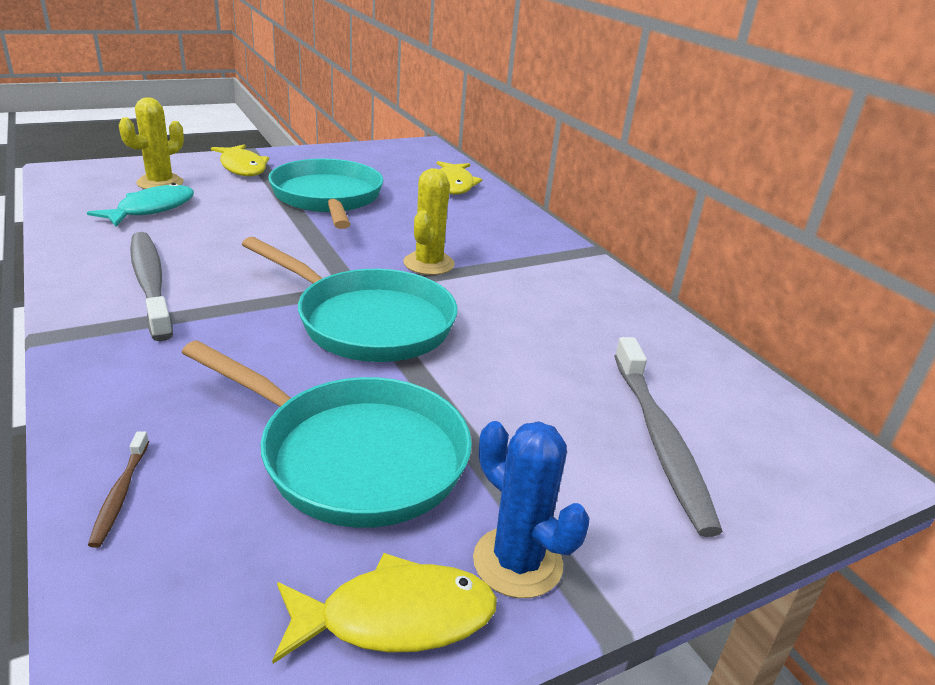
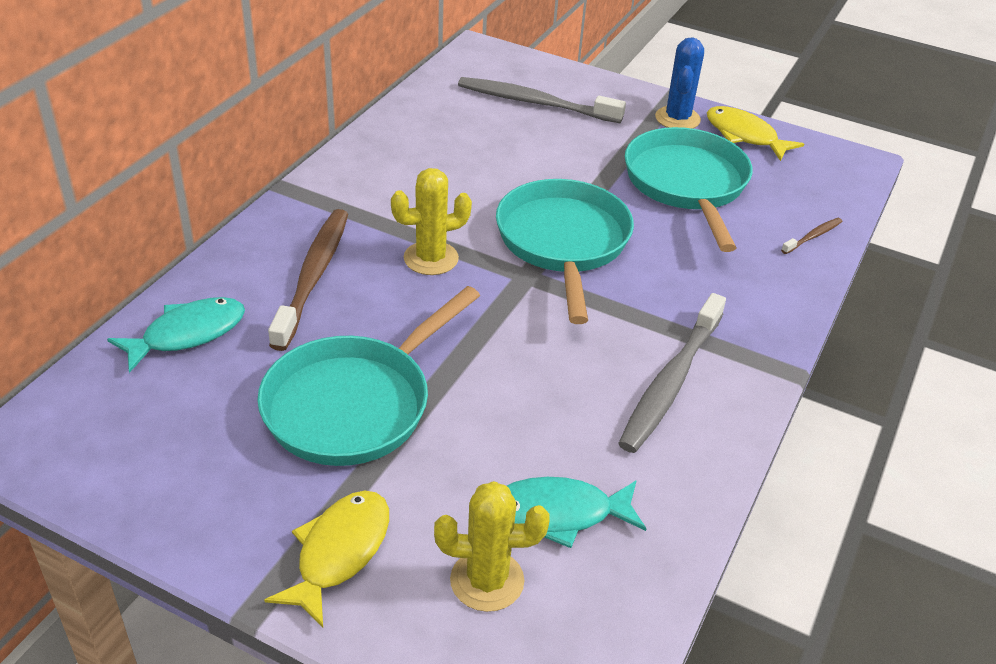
camera: 125 degrees left, 10 degrees up
(454, 185) = (187, 334): yellow fish -> turquoise fish
(462, 224) = (313, 277): none -> brown toothbrush
(659, 439) = (536, 103): grey toothbrush -> grey toothbrush turned 120 degrees counterclockwise

